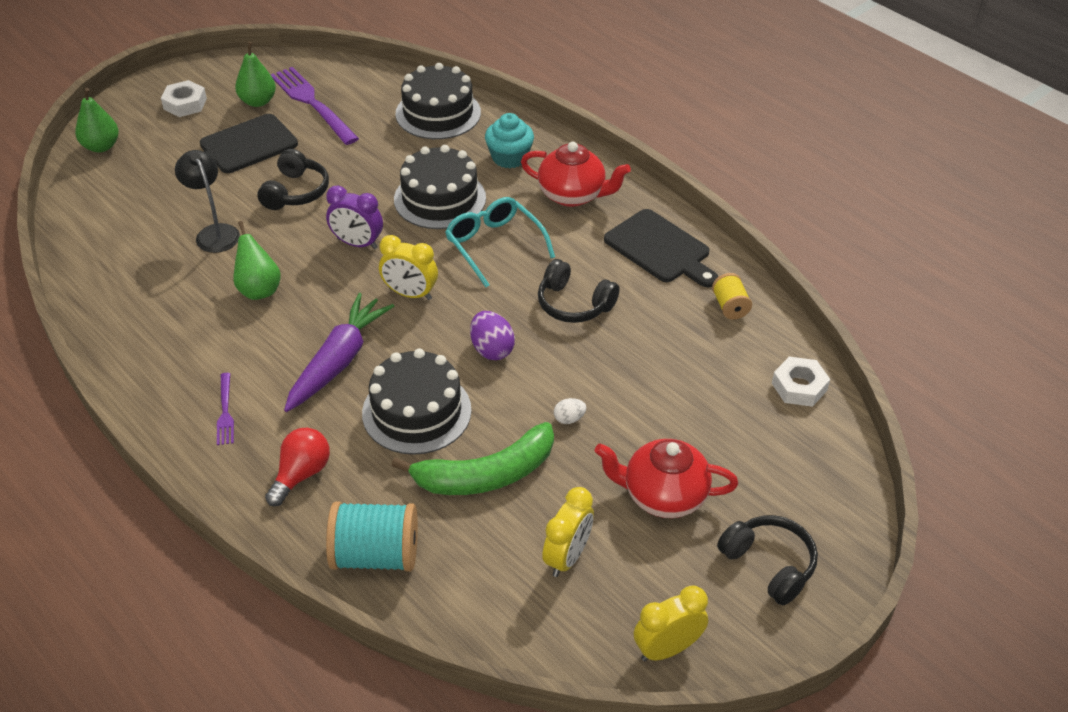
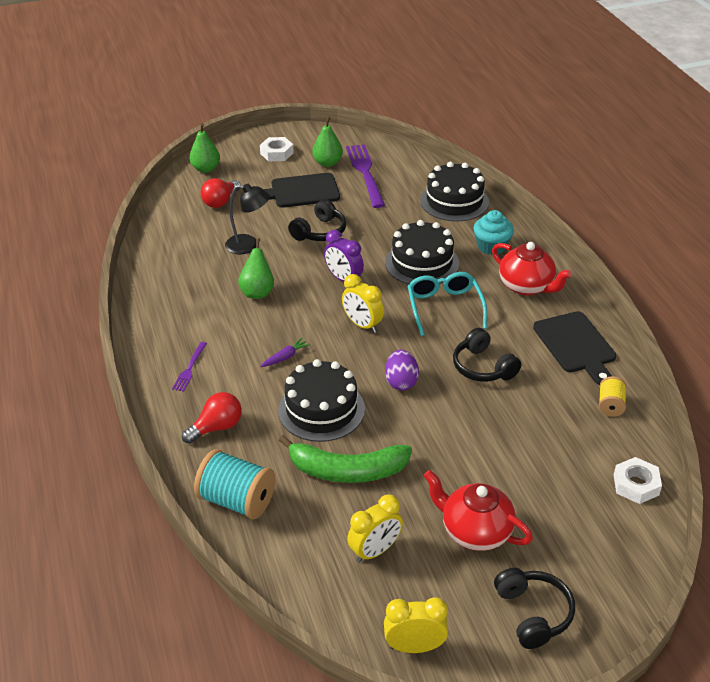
camera: 25 degrees right, 5 degrees down
(145, 185) = (220, 202): none -> red light bulb
(214, 233) = (249, 245): black lamp -> black lamp turned 105 degrees clockwise
(338, 361) = (285, 357): purple carrot -> purple carrot, size x0.43
(569, 419) = (432, 450): white egg -> none

